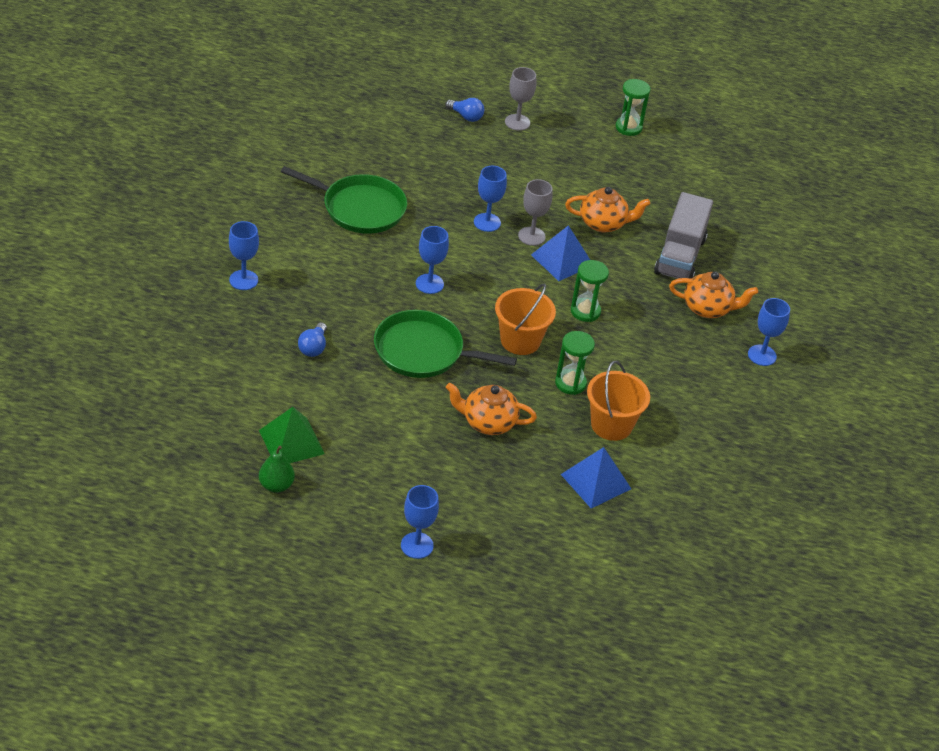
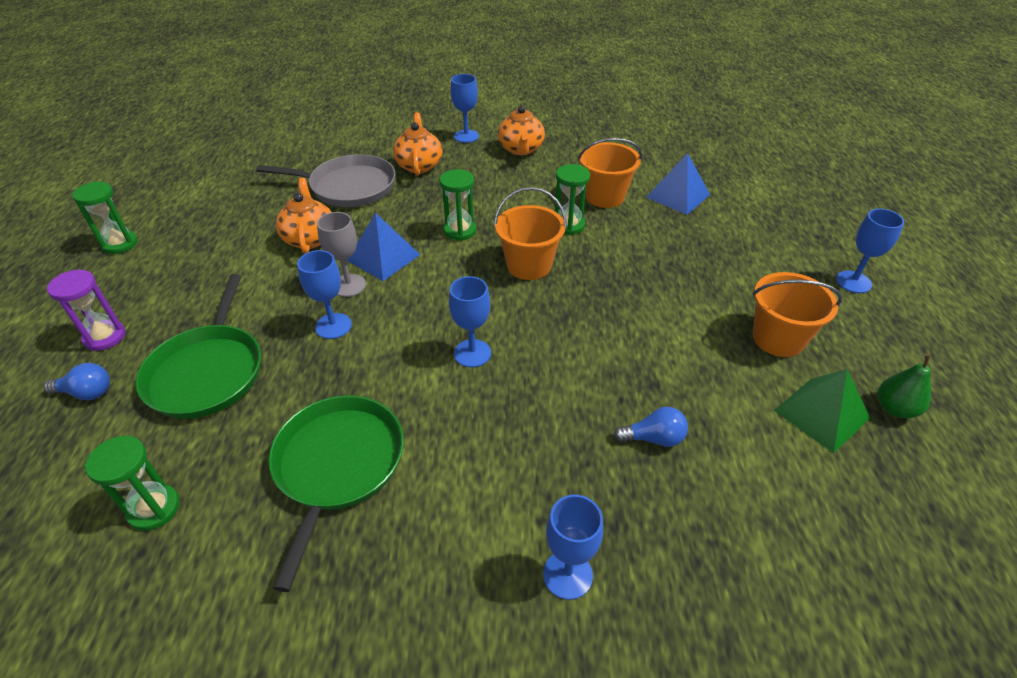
camera: 100 degrees left, 0 degrees up
(363, 141) = (154, 508): none -> green hourglass
(372, 456) = (778, 338): none -> orange bucket
(423, 351) = (592, 333): green pan -> green pan (208, 372)
(466, 116) = (87, 393): blue light bulb -> blue light bulb turned 75 degrees clockwise
(488, 422) = (660, 266): orange teapot -> orange teapot (521, 149)
(517, 122) = (105, 337): grey goblet -> purple hourglass
(680, 256) = (348, 187): grey truck -> grey pan

